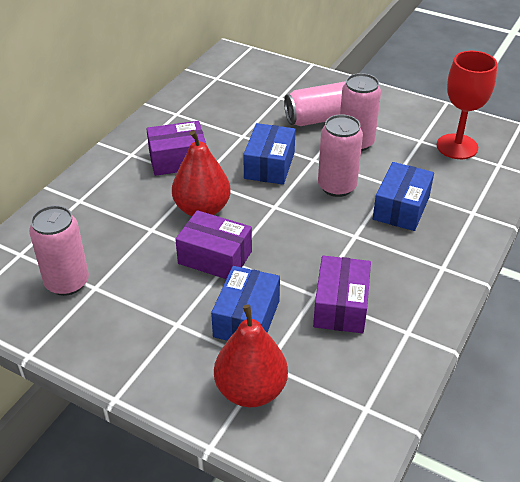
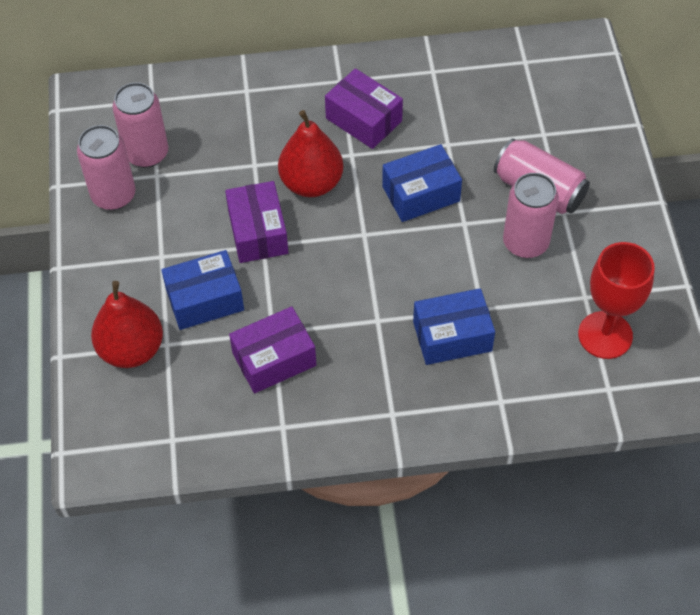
camera: 55 degrees right, 15 degrees up
(337, 186) = (438, 266): pink can -> pink can (113, 195)

